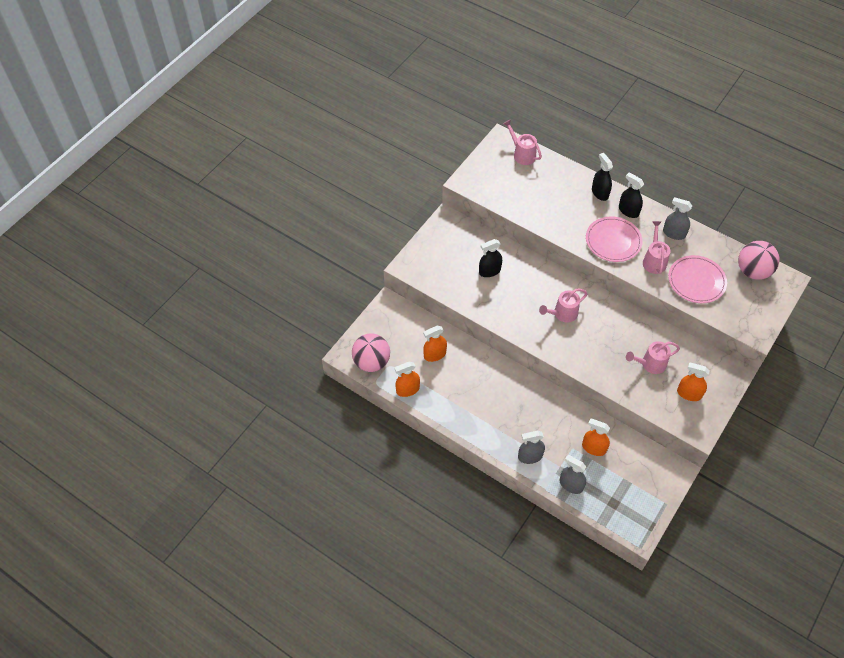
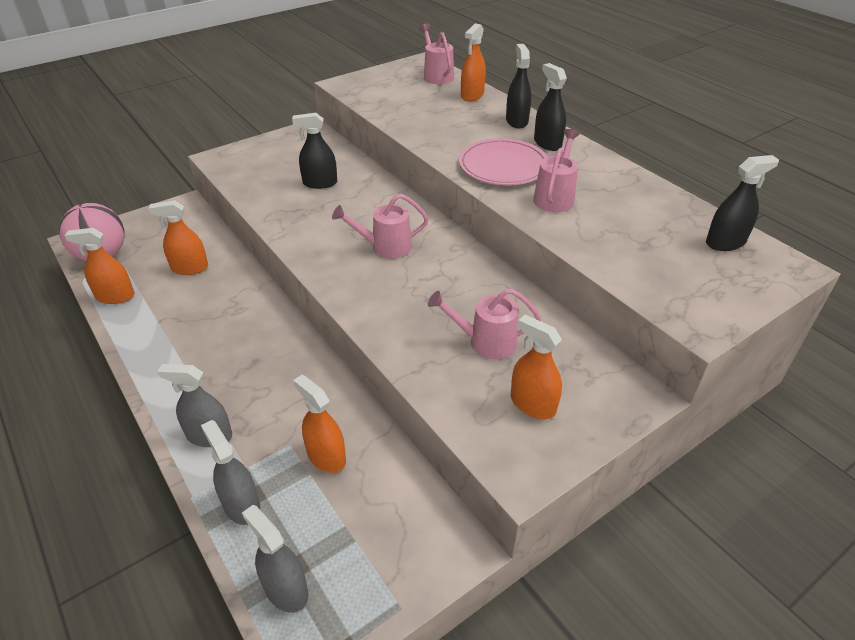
camera: 20 degrees right, 15 degrees down
(558, 171) = (472, 95): none -> orange spray bottle
(674, 233) = (605, 176): grey spray bottle -> grey spray bottle (286, 589)
(696, 281) = (614, 233): pink plate -> none
(753, 271) = (725, 242): pink ball -> black spray bottle

